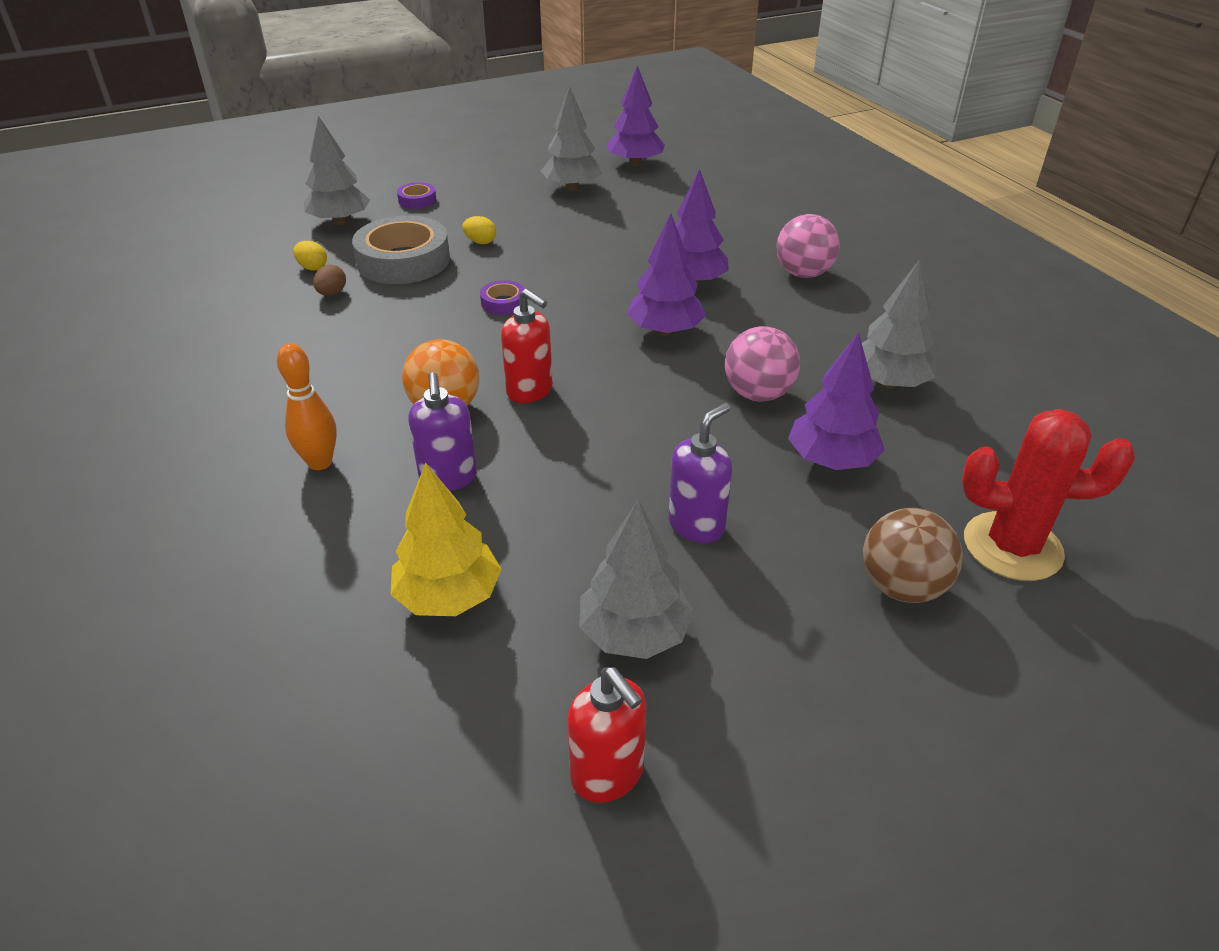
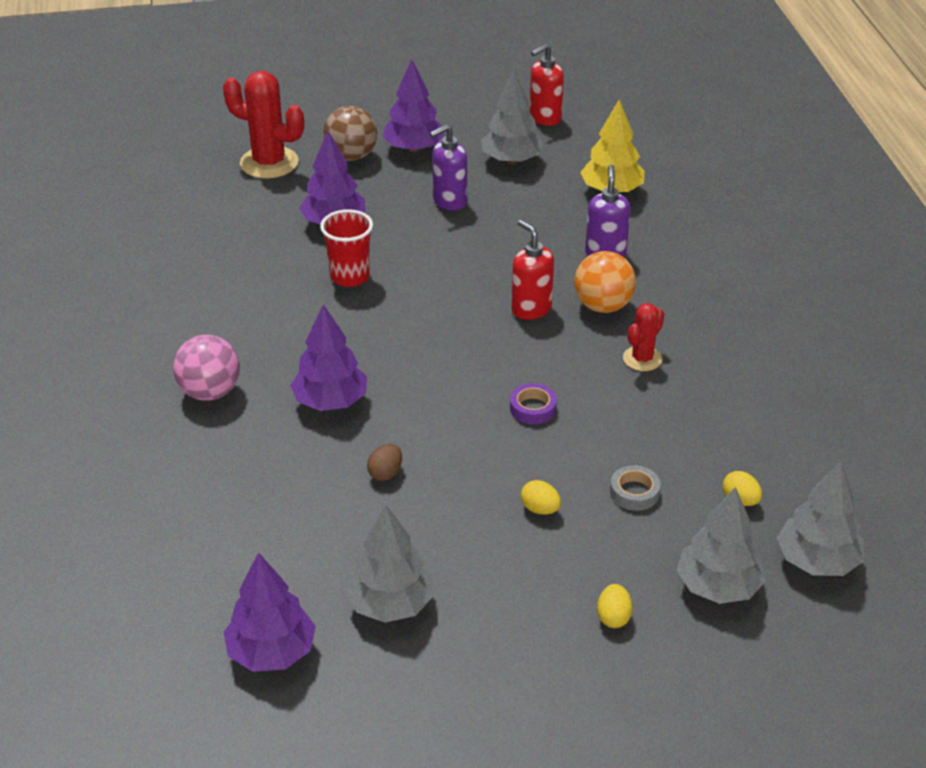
camera: 165 degrees left, 0 degrees up
(320, 462) = (699, 279): orange bowling pin -> none
(332, 293) = (712, 454): brown egg -> brown egg (385, 473)
(396, 359) = (642, 359): none -> red cactus
(403, 260) = (634, 492): grey tape -> grey tape, size x0.45
(417, 200) = (613, 617): purple tape -> yellow egg
(608, 774) = (544, 118): red soap dispenser -> red soap dispenser turned 105 degrees counterclockwise
(665, 331) = (390, 347): purple tree -> purple tree (414, 148)
(758, 394) = (349, 276): pink ball -> red cup
(888, 383) = (240, 268): grey tree -> grey tree (817, 561)

